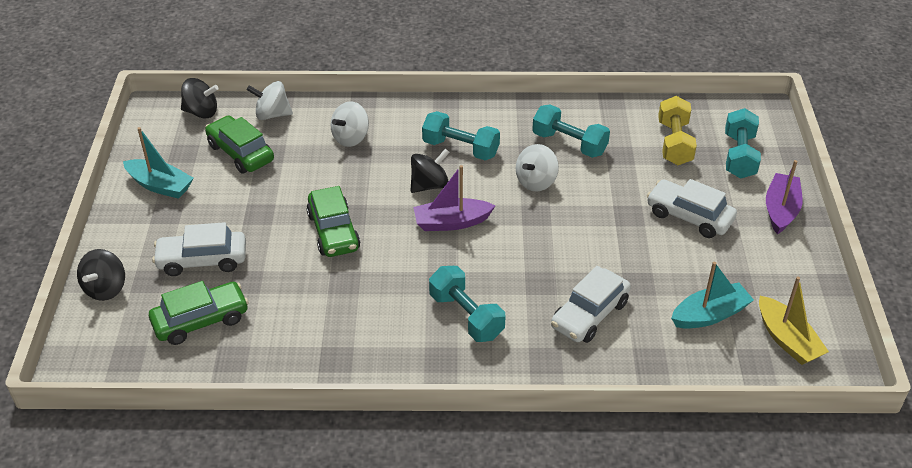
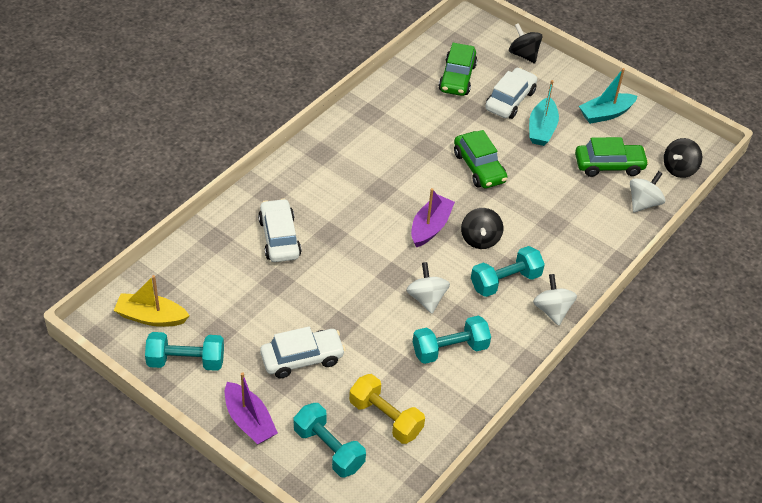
camera: 125 degrees right, 5 degrees up
(334, 231) = (479, 167): green car -> green car turned 135 degrees counterclockwise
(351, 138) = (575, 229): white spinning top -> white spinning top (552, 310)
(466, 316) = (341, 182): turquoise dumbbell -> turquoise dumbbell (186, 361)
(709, 315) = (212, 295): turquoise boat -> turquoise boat (541, 129)

